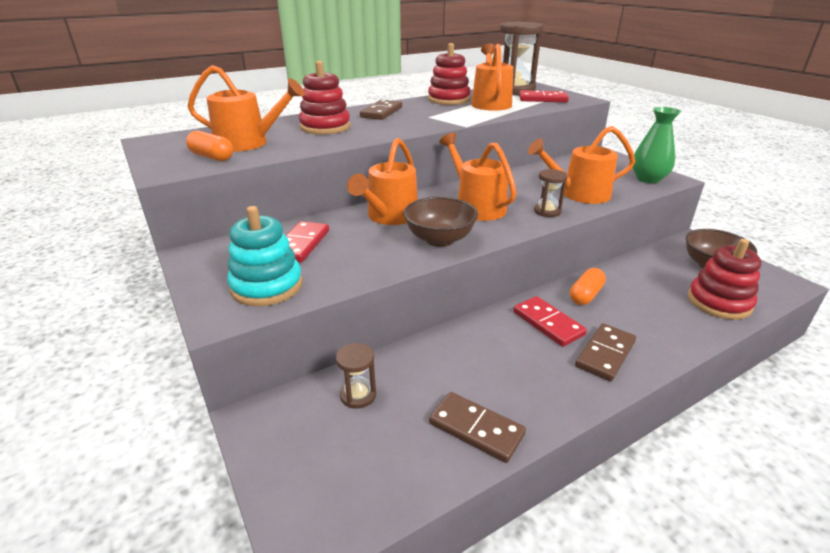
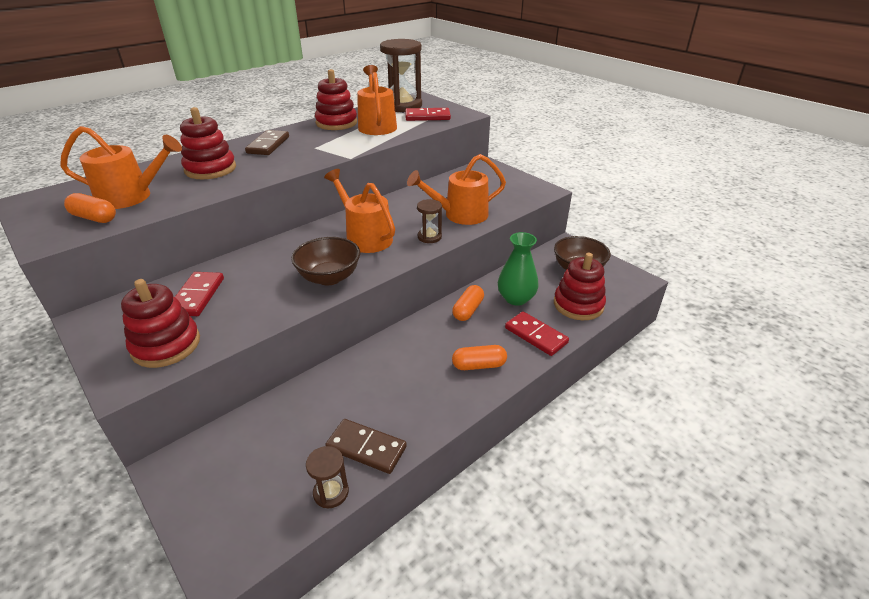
camera: 10 degrees left, 5 degrees up
(267, 286) = (166, 345): turquoise stacking toy -> red stacking toy
(358, 395) = (263, 432): brown hourglass -> brown hourglass (331, 492)
(389, 217) = (282, 257): orange watering can -> none
(548, 323) = (433, 342): red domino -> red domino (535, 335)
(605, 354) = (479, 365): brown domino -> orange capsule
(648, 179) = (523, 192): green vase -> green vase (516, 298)

